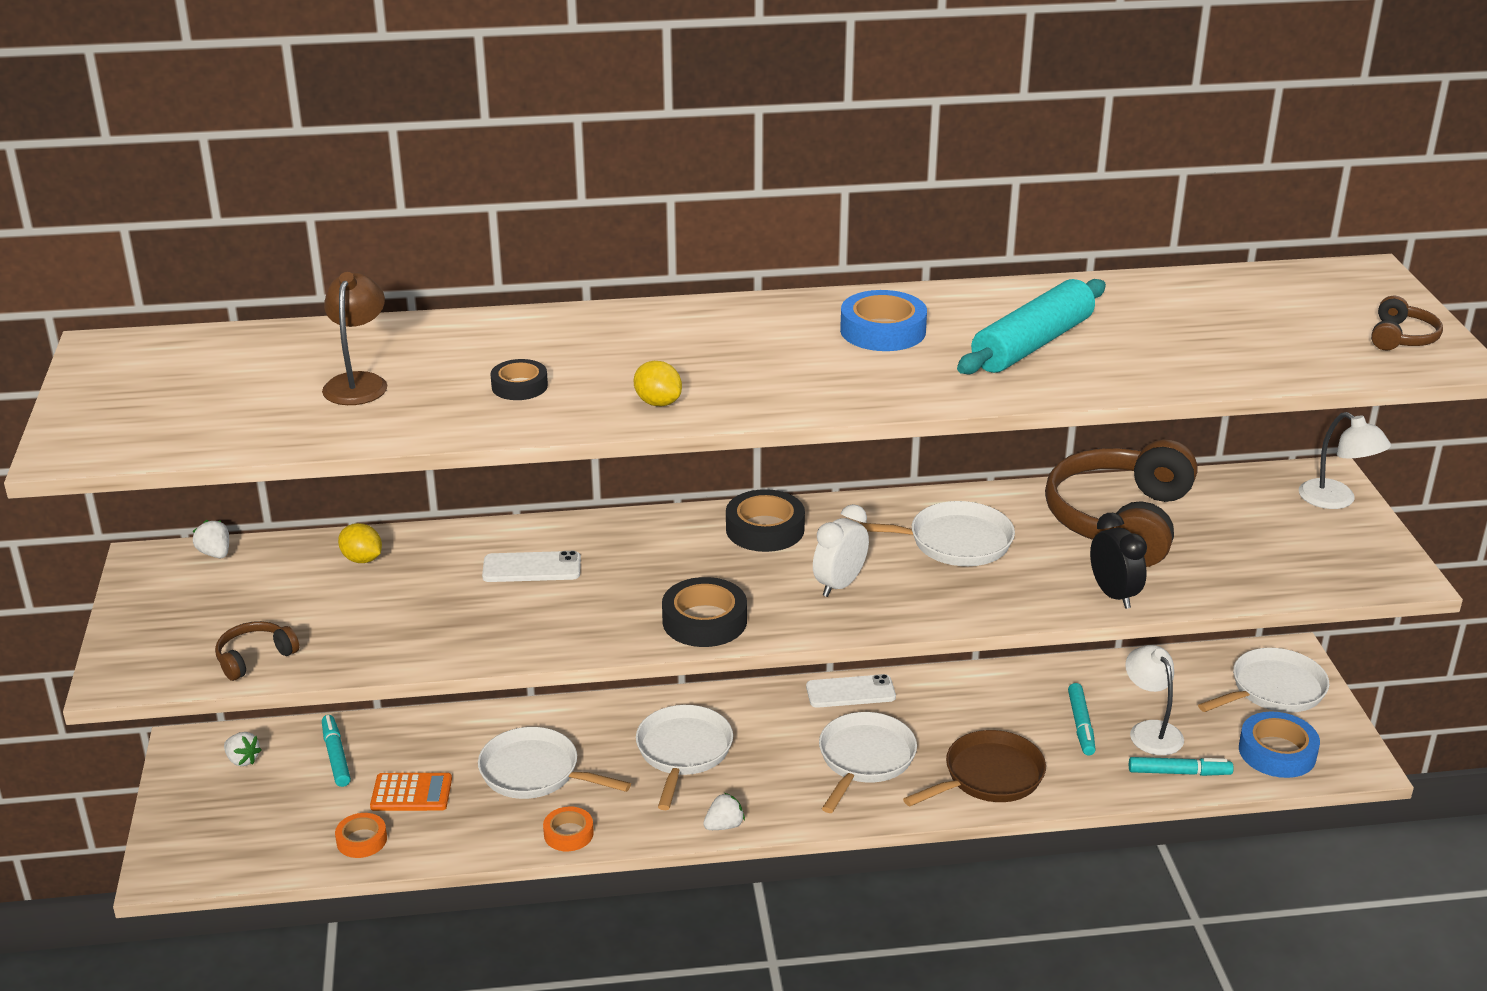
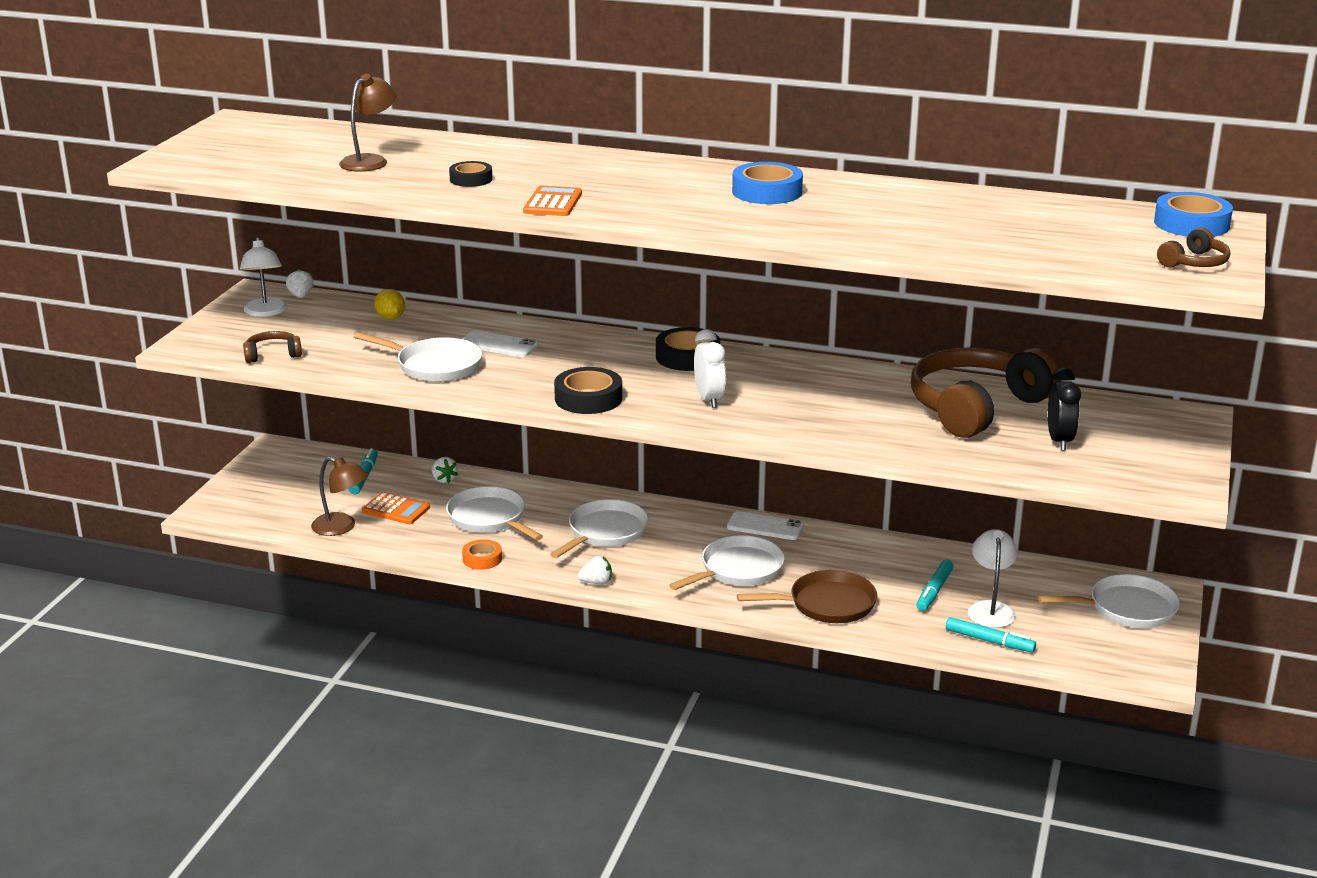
camera: 25 degrees right, 5 degrees down
(242, 760) = (302, 464): white strawberry -> white strawberry (444, 479)
(361, 840) = (341, 527): orange tape -> brown lamp
(658, 403) = (553, 203): yellow lemon -> orange calculator
(839, 585) = (709, 399): white clock -> white clock turned 105 degrees clockwise
(953, 542) = (825, 393): white pan -> white pan (434, 366)
(1032, 344) = (873, 217): turquoise rolling pin -> none
(1113, 595) = (919, 449): black clock -> black clock (1059, 441)
(1277, 752) = (1089, 649): blue tape -> blue tape (1191, 224)
(1336, 500) = (1184, 432): white lamp -> white lamp (265, 312)

